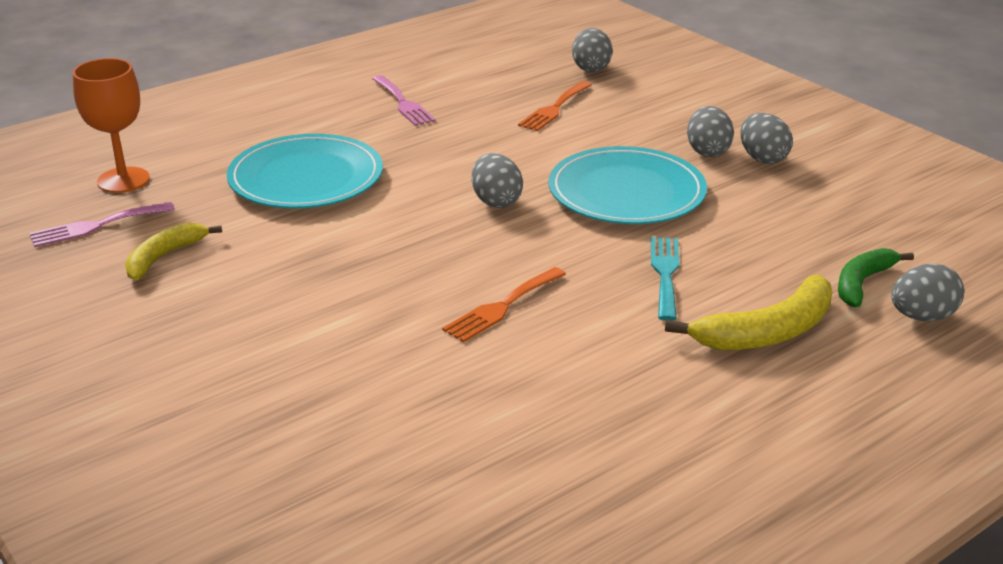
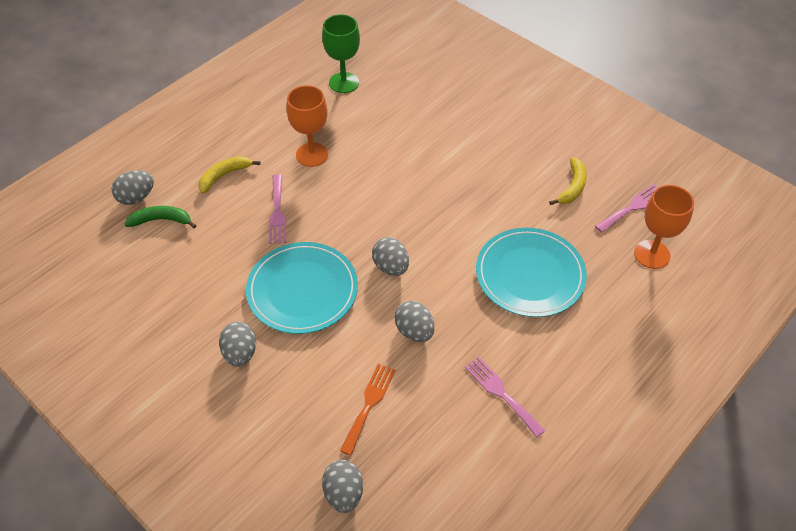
camera: 170 degrees right, 20 degrees up
(502, 307) = (367, 175): orange fork -> none
(512, 481) = (344, 83): none -> green goblet
(600, 347) = (312, 154): none -> orange goblet
(665, 273) = (277, 212): turquoise fork -> pink fork
(762, 158) = (198, 349): grey egg -> grey egg (414, 331)
(767, 332) = (224, 175): yellow banana -> yellow banana, size x0.66
(862, 283) = (161, 220): green banana -> green banana turned 120 degrees counterclockwise

